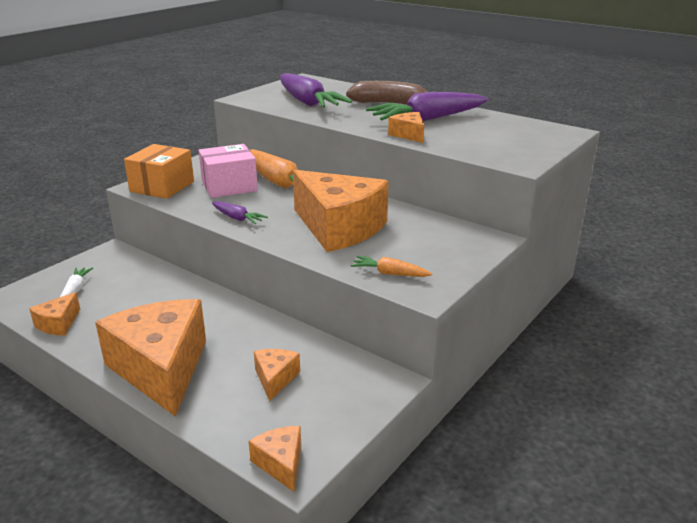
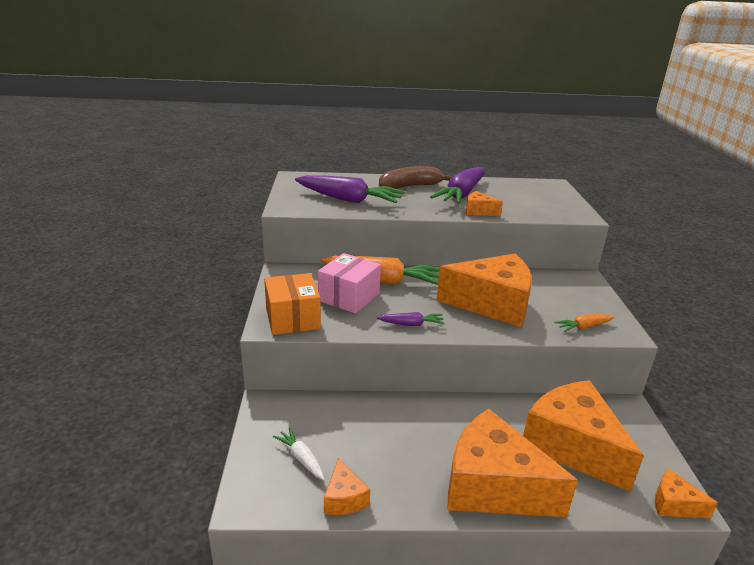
camera: 40 degrees left, 0 degrees up
(275, 379) = (572, 446): orange cheese -> orange cheese, size x2.27

